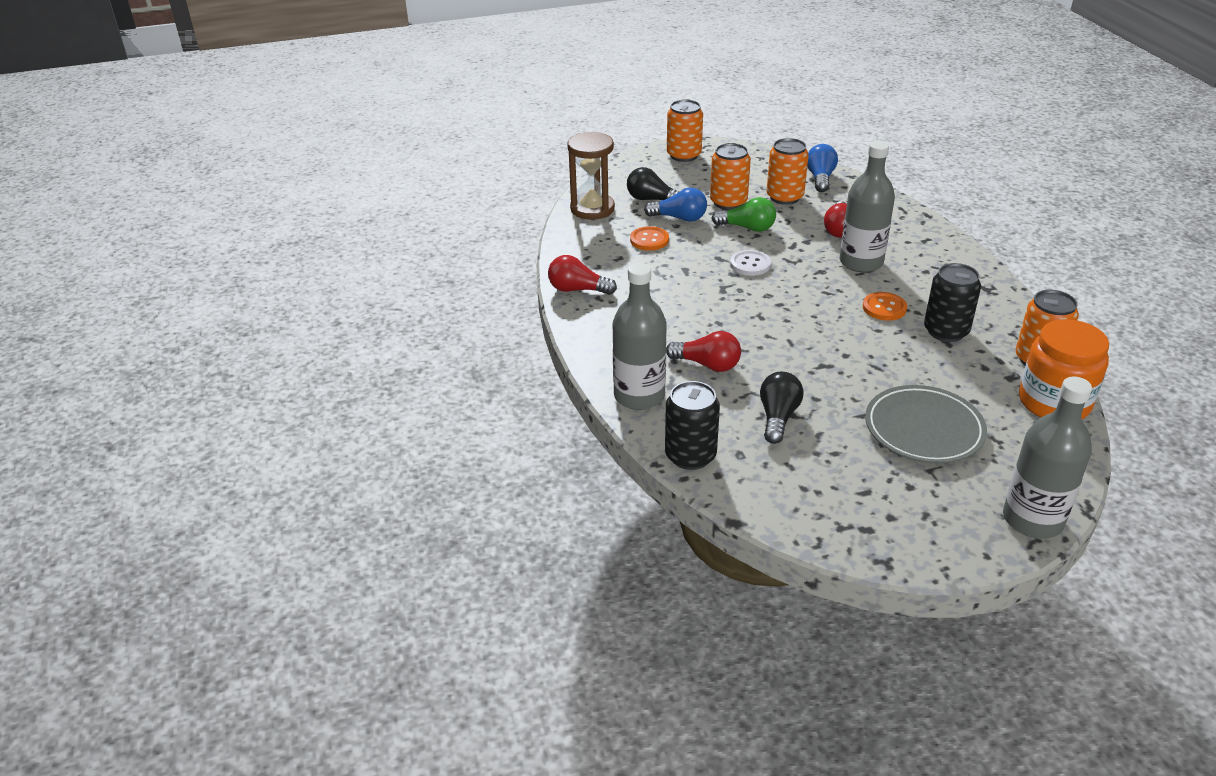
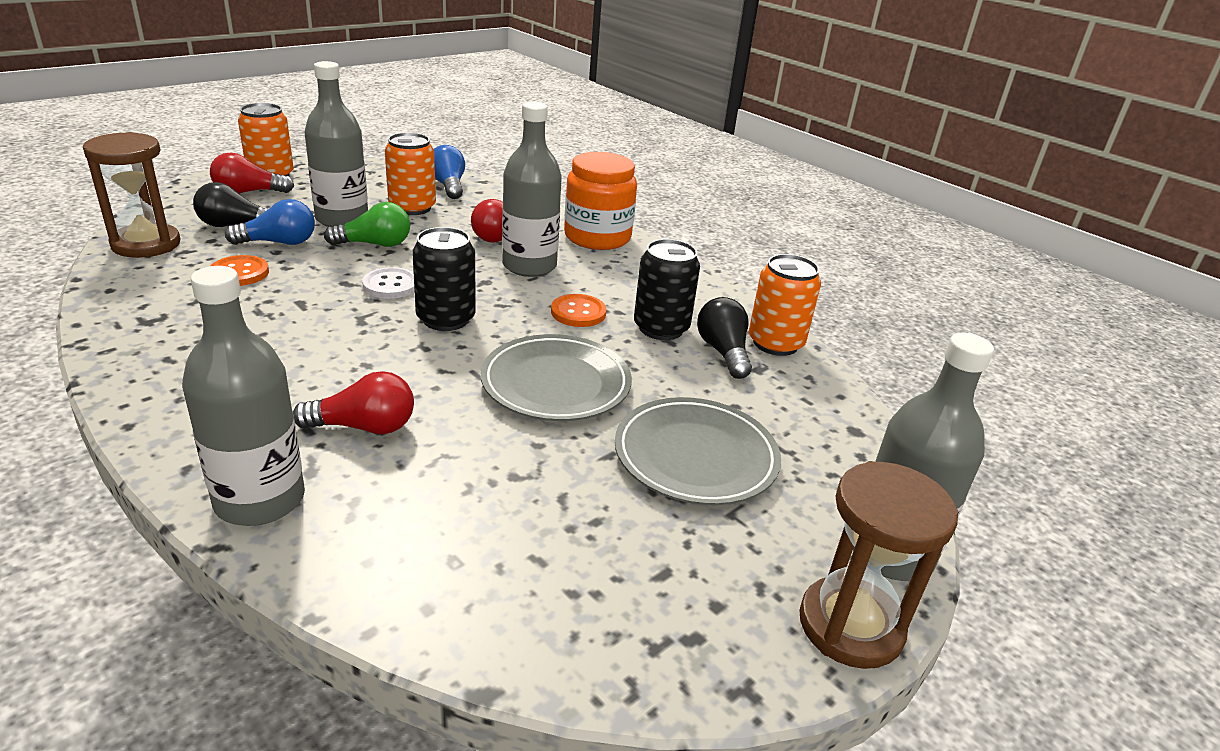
camera: 30 degrees left, 5 degrees down
(578, 290) = (130, 352): red light bulb -> red light bulb (248, 192)
(690, 456) = (371, 586): black can -> black can (446, 319)
(728, 202) = (342, 219): orange can -> grey bottle
(778, 417) = (494, 485): black light bulb -> black light bulb (723, 352)
(844, 359) = (556, 383): none -> grey plate
(974, 550) = (850, 626): none -> brown hourglass
(1054, 402) = (820, 389): orange jar -> orange jar (597, 237)

